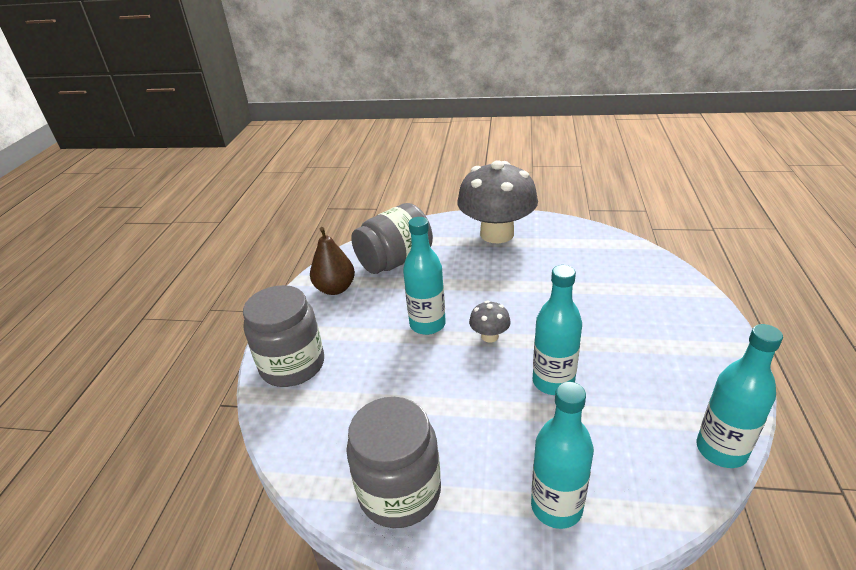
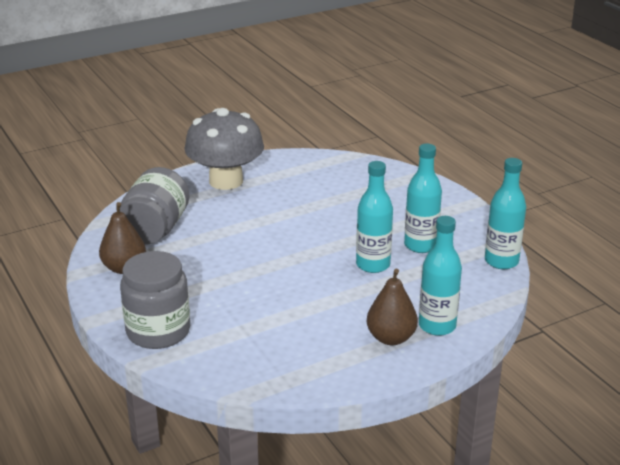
camera: 40 degrees left, 5 degrees down
(399, 492) = (335, 362): grey jar -> none
(427, 324) = (241, 264): turquoise bottle -> turquoise bottle (420, 245)
(487, 493) = (391, 338): none -> brown pear
(489, 336) = (299, 254): grey mushroom -> none

